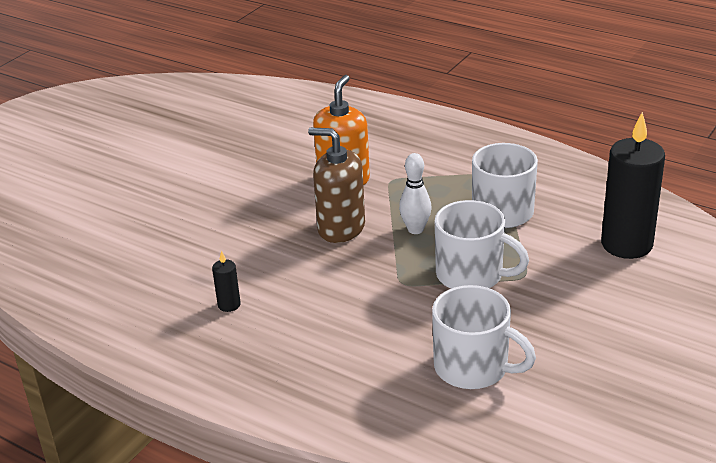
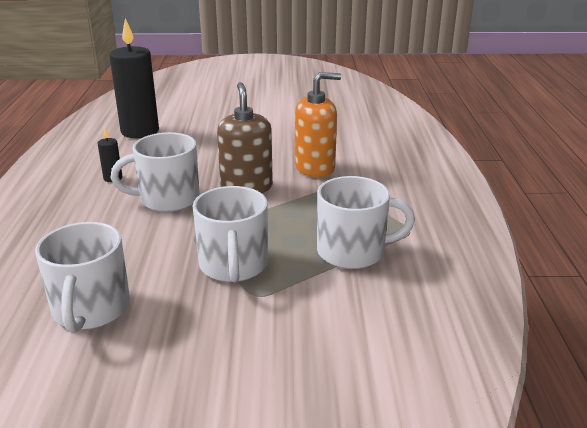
camera: 55 degrees right, 5 degrees down
(316, 280) = (168, 199): none -> white mug
(415, 229) = (277, 218): white bowling pin -> none
(626, 244) = (376, 346): black candle -> black candle (140, 131)

